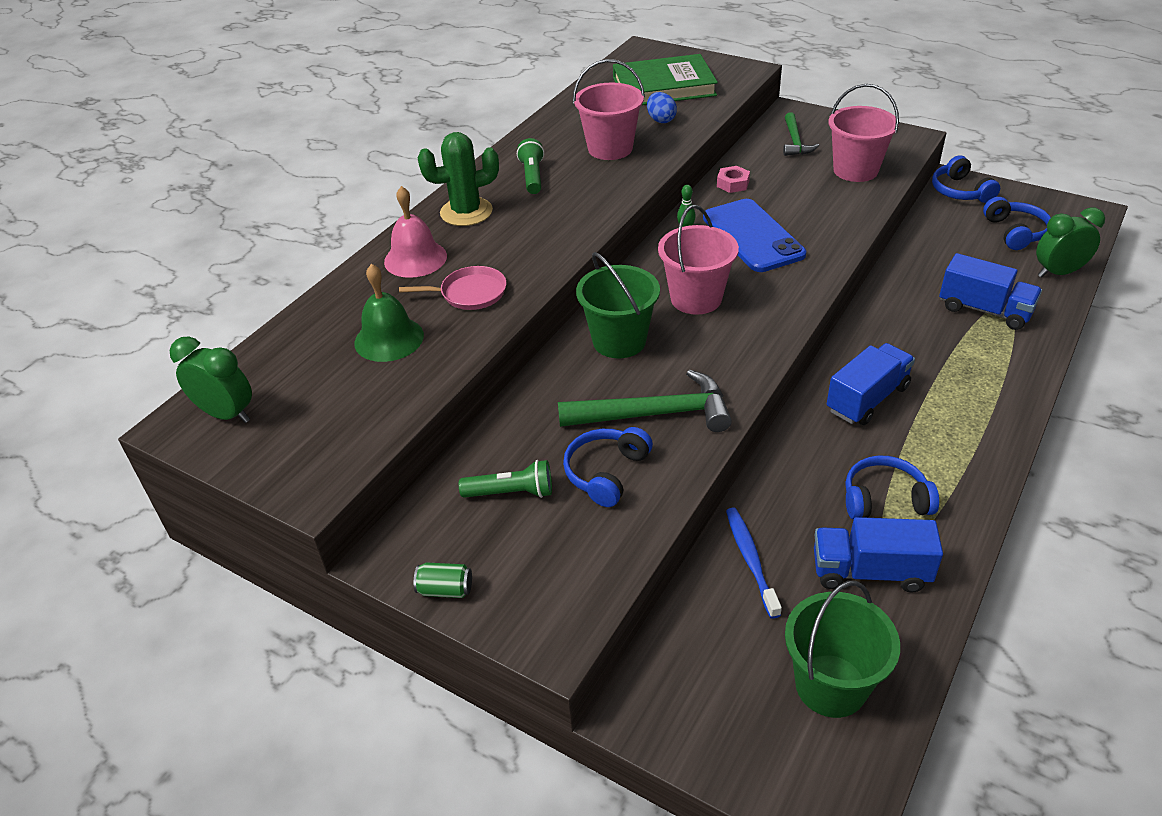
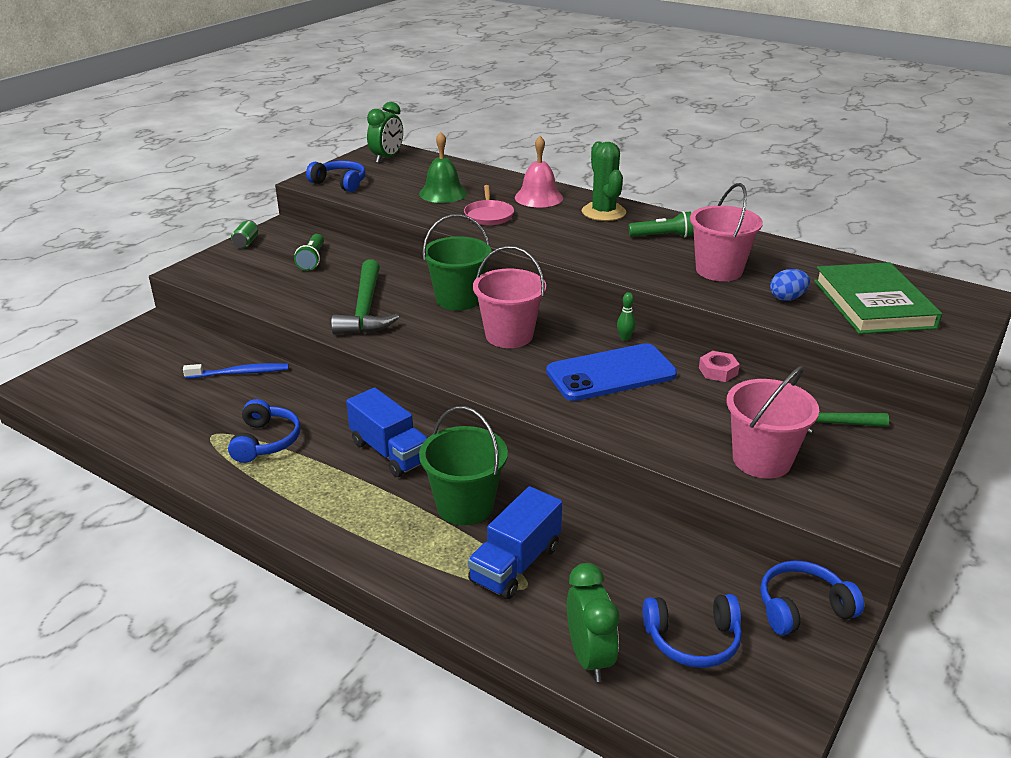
camera: 90 degrees right, 10 degrees down
(606, 473) = (313, 290): blue headphones -> blue headphones (340, 183)
(830, 685) = (121, 392): green bucket -> green bucket (465, 506)
(870, 572) = (199, 422): blue truck -> none

